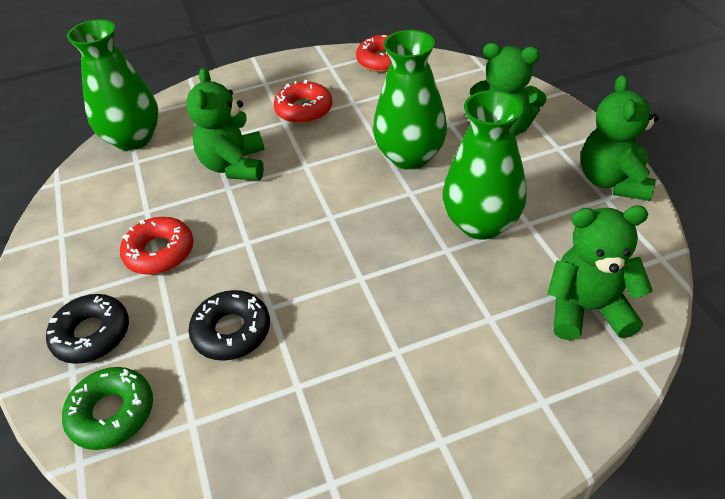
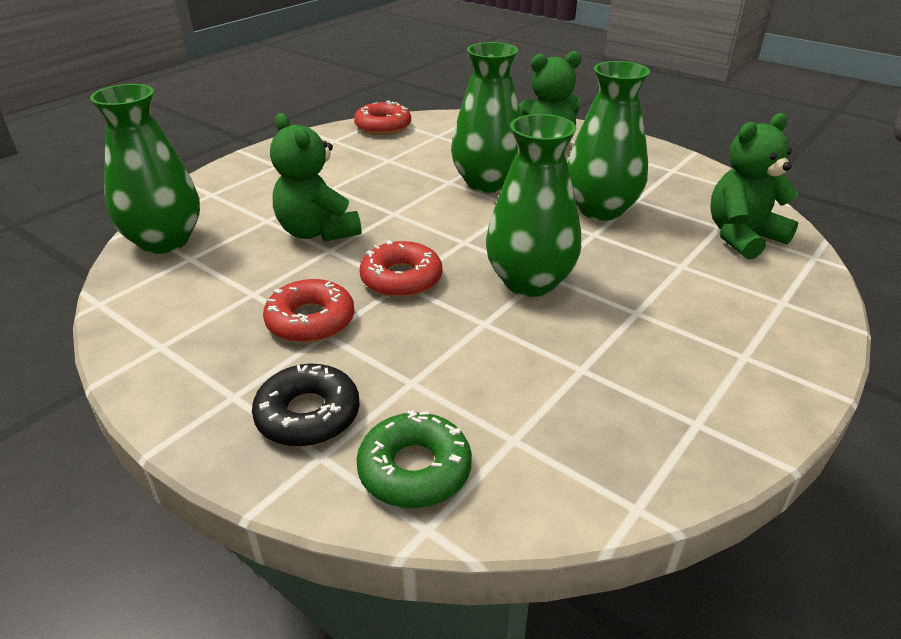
camera: 35 degrees left, 10 degrees down
(232, 331) = (468, 353): black donut -> none
(304, 109) = (343, 175): red donut -> red donut (401, 279)
(341, 281) = (530, 282): none -> green vase
(612, 181) = (665, 159): green teddy bear -> none

